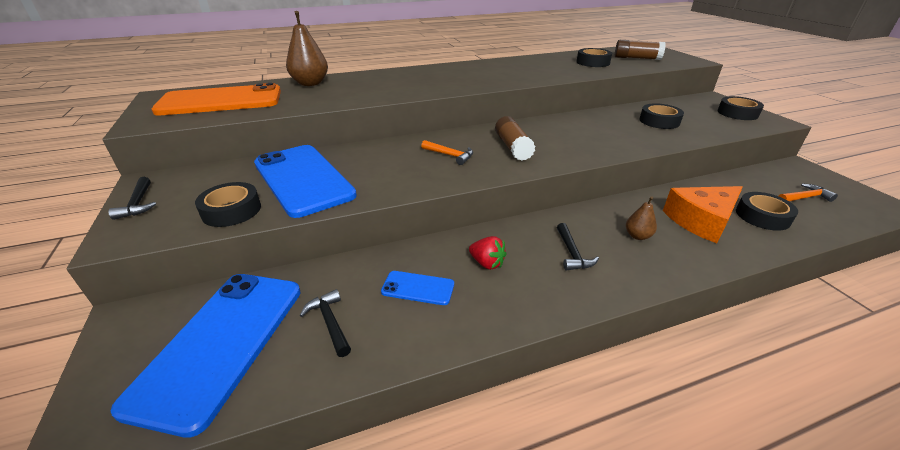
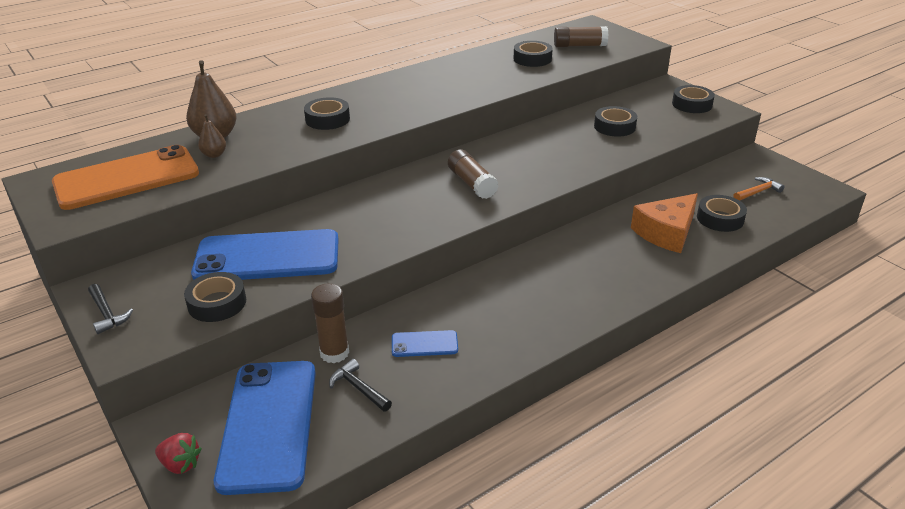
camera: 15 degrees left, 0 degrees up
(303, 179) = (267, 257): blue phone -> blue phone turned 45 degrees counterclockwise
(328, 279) = (334, 353): none -> brown glue stick
(403, 82) = (327, 119): none -> black tape
(450, 155) = (410, 203): orange hammer -> none
(487, 263) = (479, 310): red strawberry -> red strawberry (180, 464)
(572, 253) = (555, 286): black hammer -> none
(637, 236) = (611, 258): brown pear -> brown pear (214, 155)

